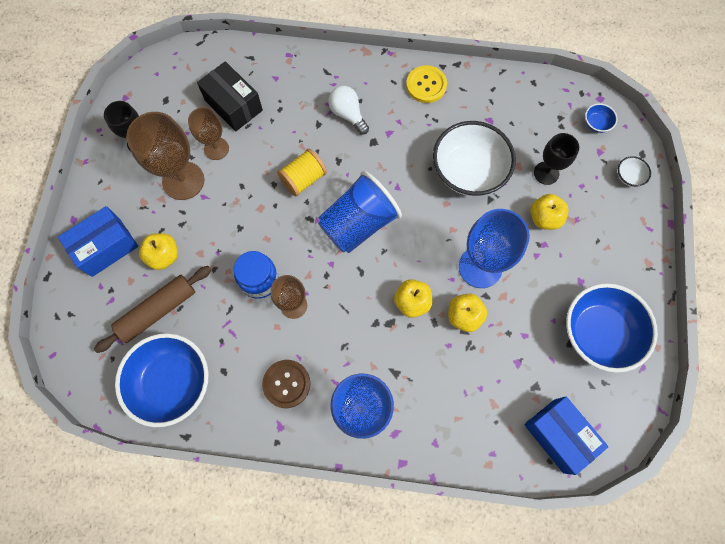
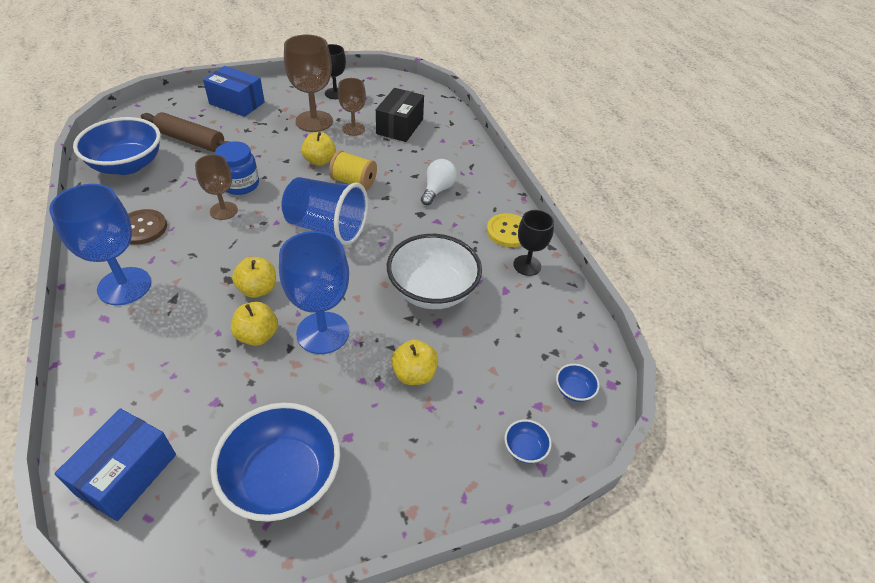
camera: 60 degrees right, 25 degrees down
(164, 256) = (241, 130): yellow apple -> yellow apple (320, 161)
(546, 173) = (474, 359): black goblet -> black goblet (527, 265)
(628, 176) = (525, 448): white bowl -> blue bowl

